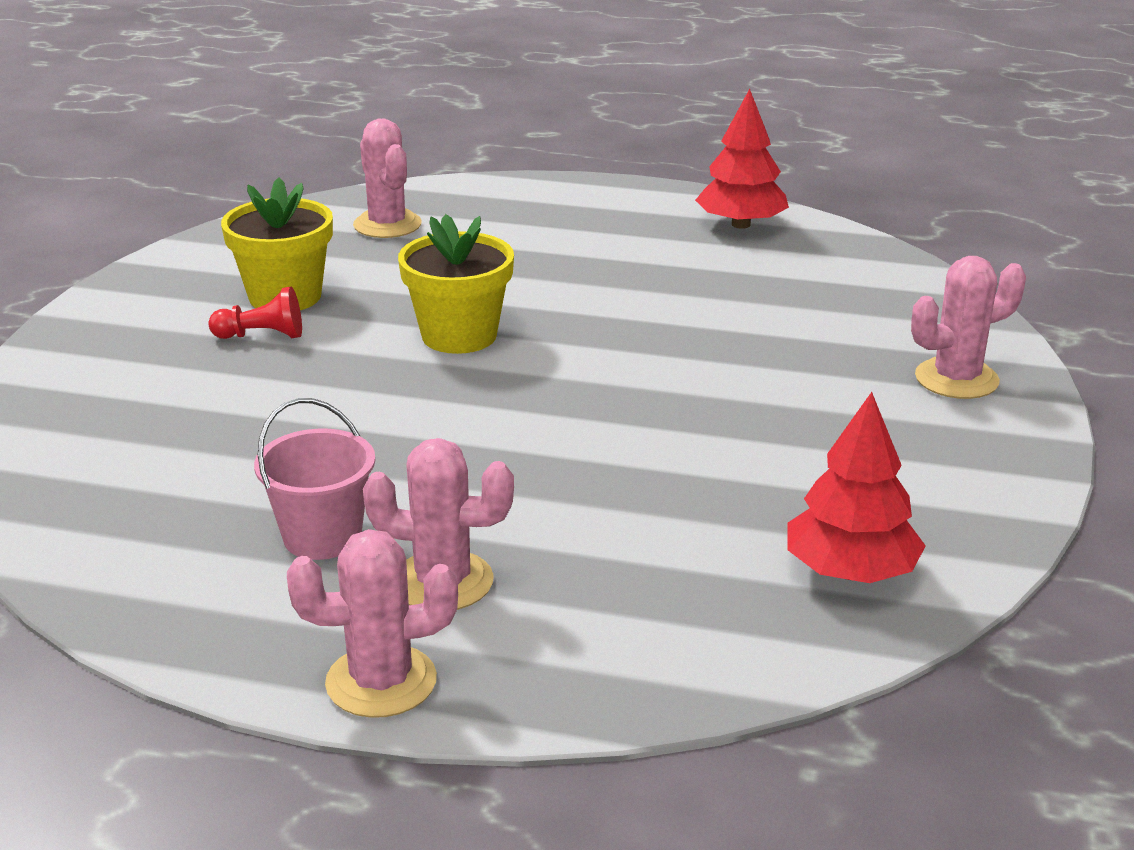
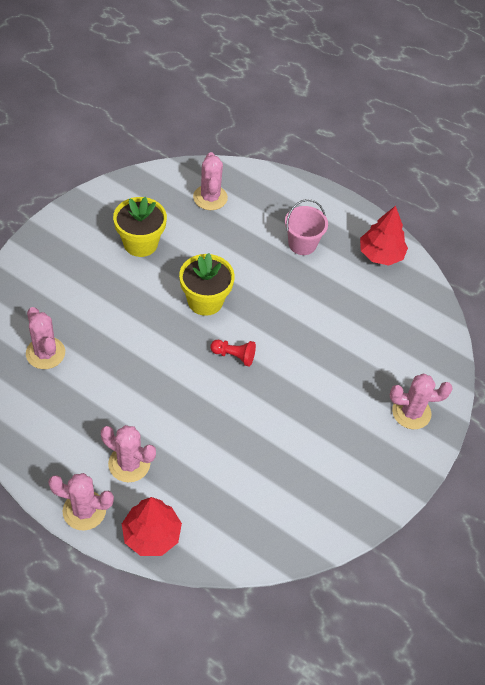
camera: 15 degrees right, 25 degrees up
(158, 470) = (45, 353): none -> pink cactus
(262, 336) = (119, 271): red pawn -> red pawn (234, 356)
(322, 537) = (94, 419): pink bucket -> pink bucket (302, 244)
(850, 571) = (290, 518): red tree -> red tree (152, 535)

